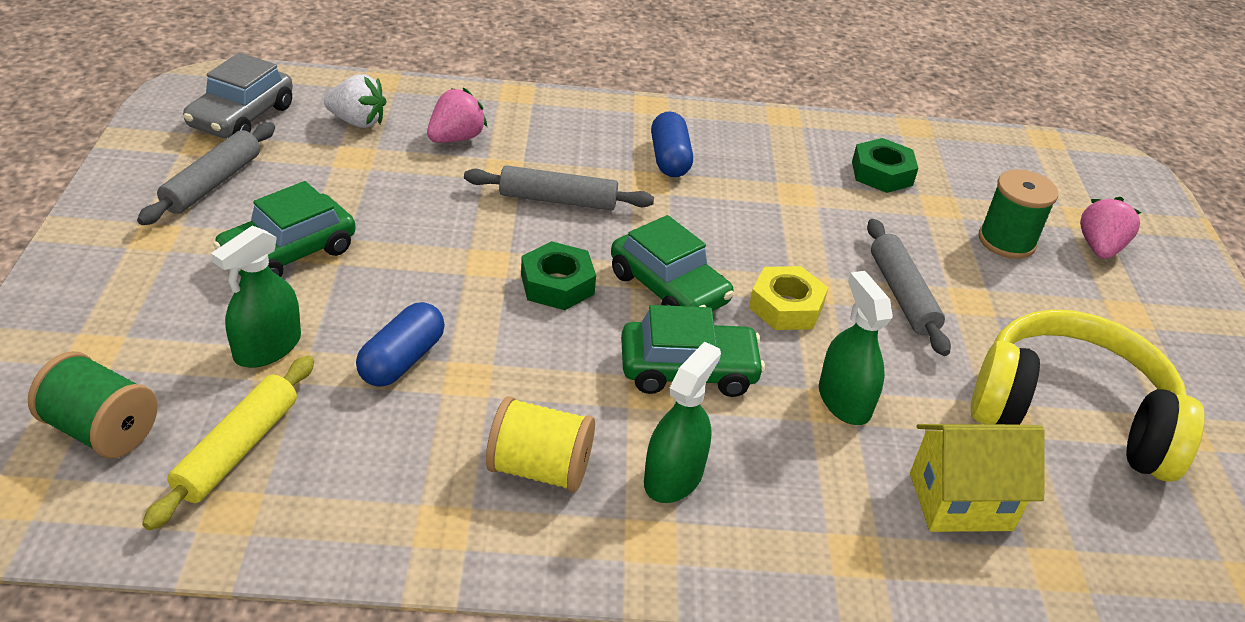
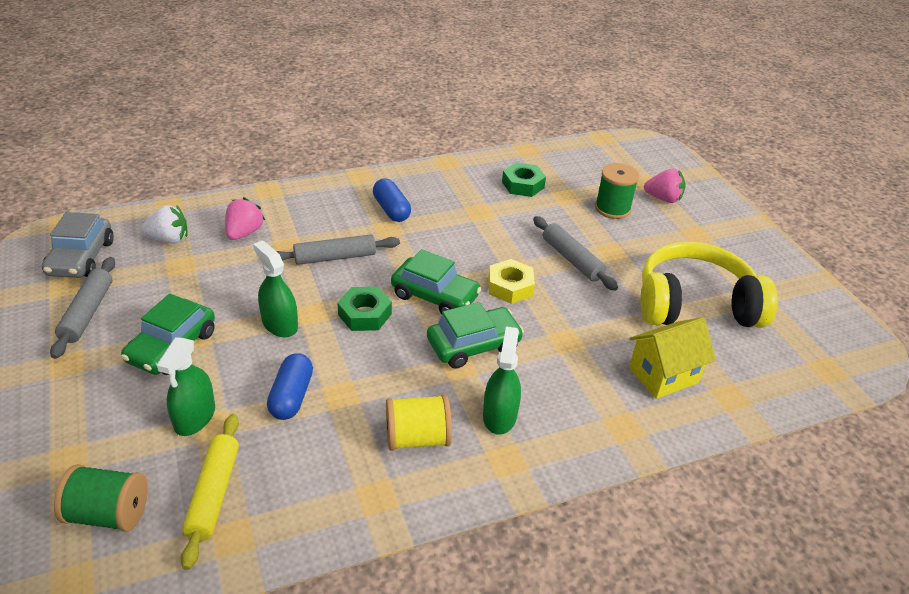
camera: 20 degrees left, 0 degrees up
(844, 401) = (572, 335): green spray bottle -> green spray bottle (280, 324)
(1099, 248) = (663, 198): pink strawberry -> pink strawberry turned 105 degrees clockwise

